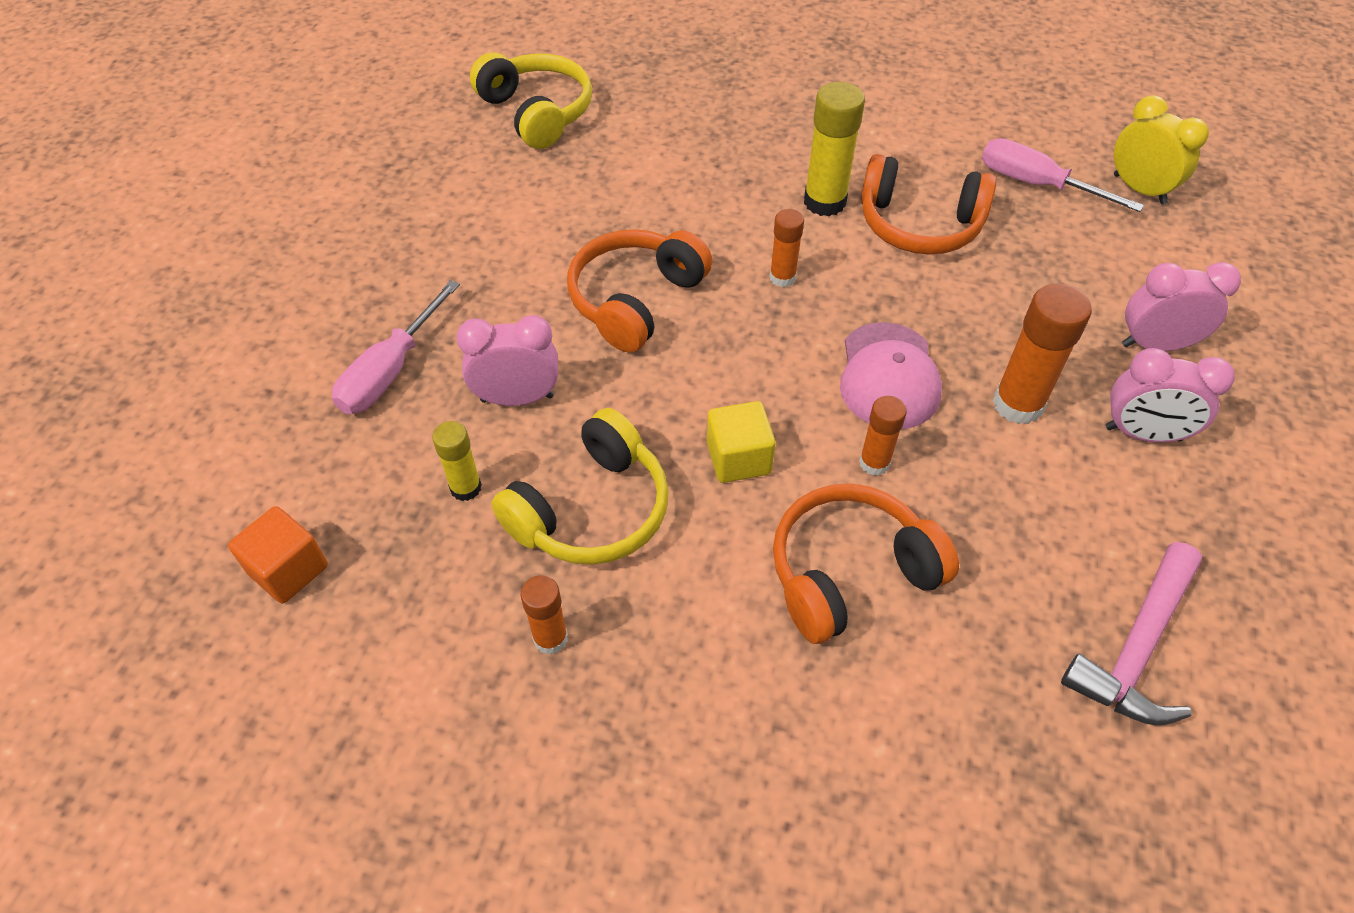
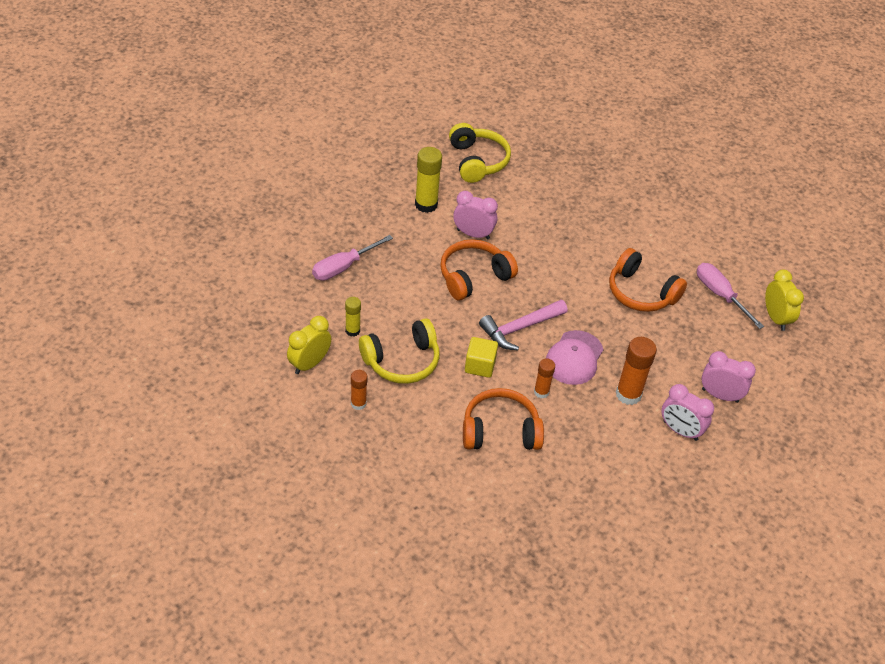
camera: 20 degrees right, 5 degrees down
(288, 570) = (264, 334): orange cube -> none
(410, 594) = (309, 364): none -> yellow clock
(517, 398) = (394, 301): pink clock -> pink clock (473, 234)
(782, 277) = (552, 293): orange glue stick -> none
(824, 202) = (599, 263): yellow glue stick -> yellow glue stick (426, 204)
(1136, 648) = (606, 510): pink hammer -> pink hammer (519, 328)

